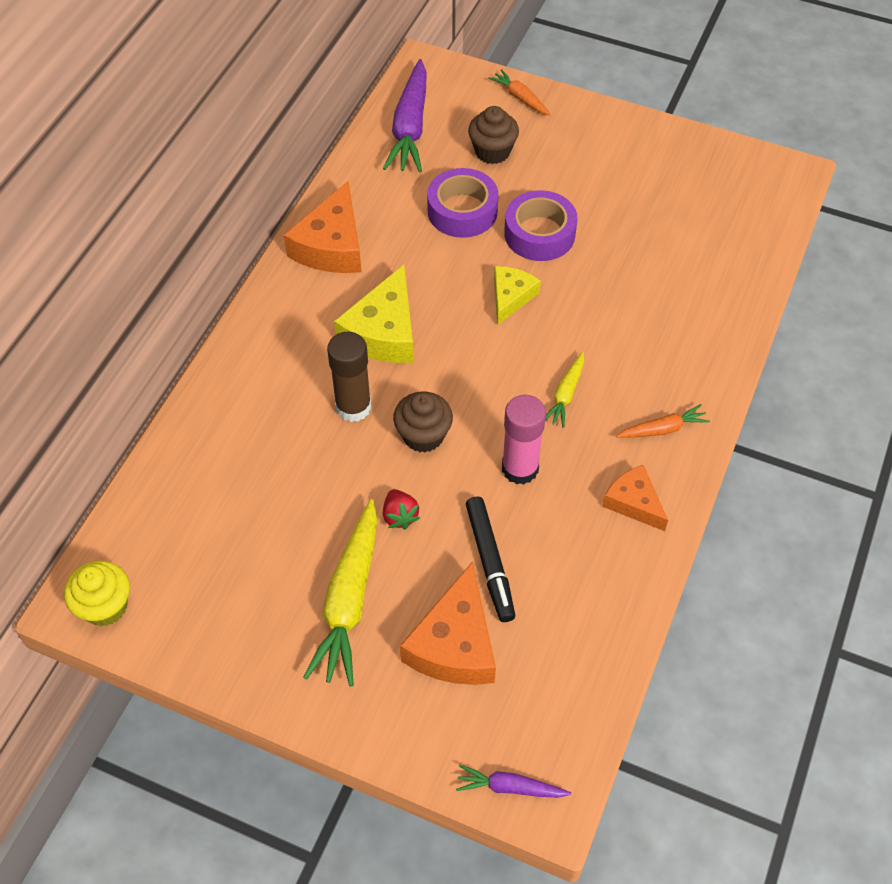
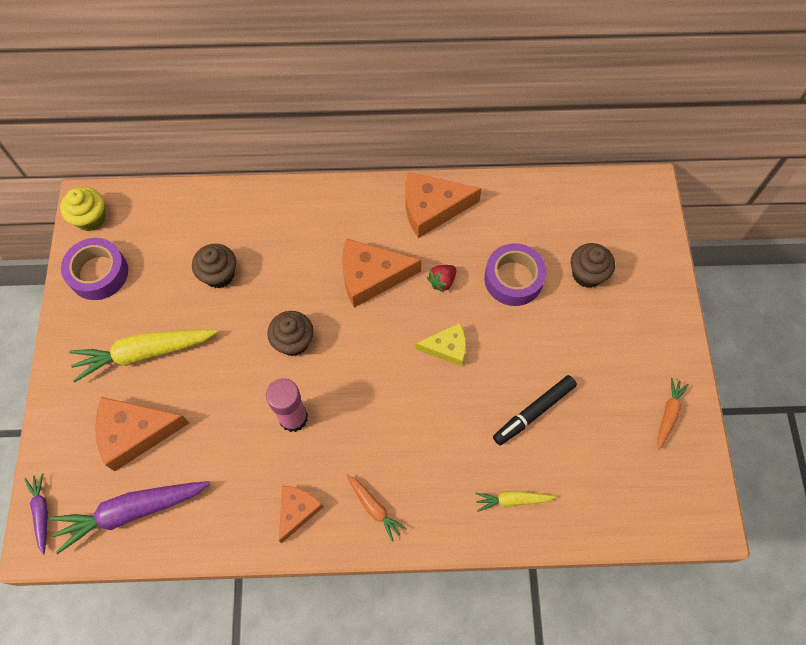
camera: 65 degrees right, 10 degrees up
(287, 482) = (219, 275): none -> brown cupcake
(353, 407) = (297, 286): brown glue stick -> none
(383, 332) = (371, 276): yellow cheese -> orange cheese
(400, 516) = (221, 355): red strawberry -> red strawberry (442, 281)
(410, 127) = (577, 207): purple carrot -> purple carrot (131, 512)
(489, 562) = (206, 429): black marker -> black marker (533, 412)
(520, 98) = (658, 270): orange carrot -> orange carrot (668, 414)
(539, 234) = (521, 343): purple tape -> purple tape (98, 273)
(566, 394) = (374, 423): yellow carrot -> yellow carrot (512, 500)

